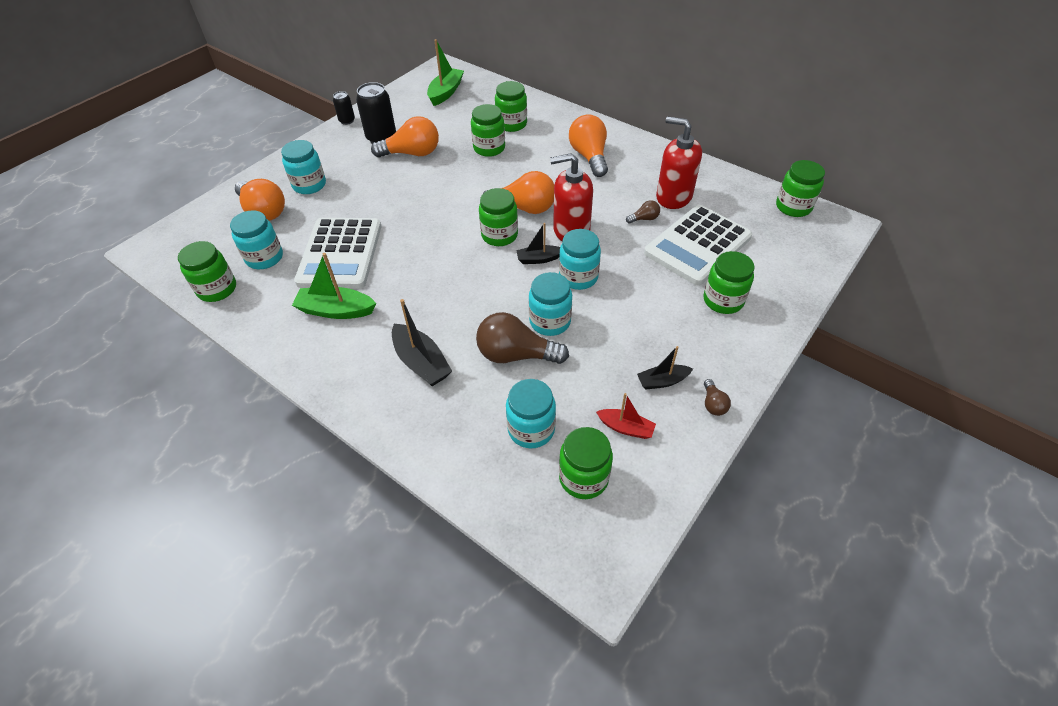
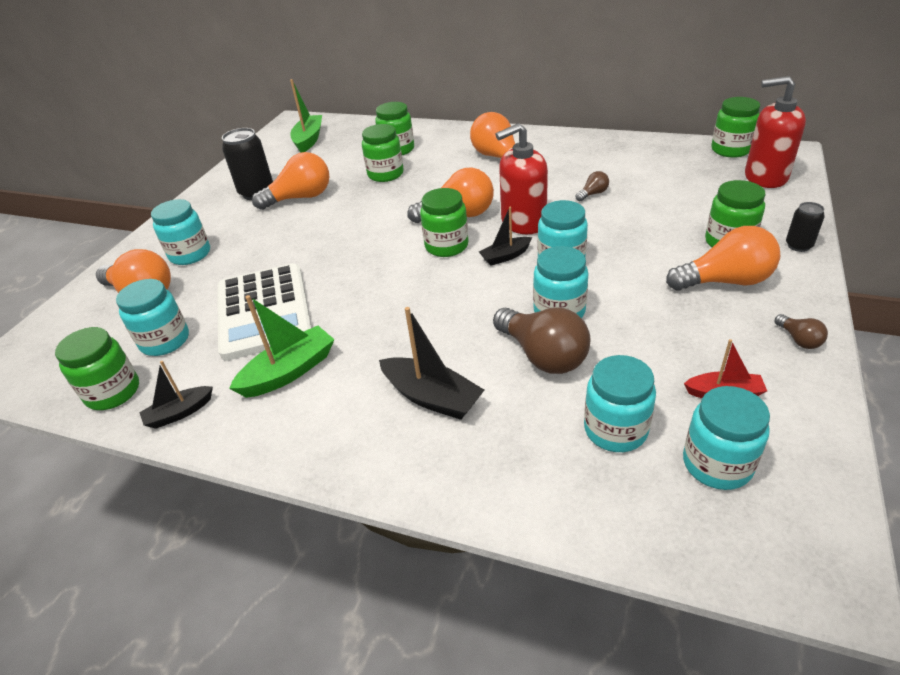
camera: 15 degrees left, 10 degrees down
(336, 310) = (289, 372): green boat -> green boat turned 150 degrees clockwise
(347, 121) = (207, 187): black can -> black can (798, 246)
(516, 355) = (543, 355): brown light bulb -> brown light bulb turned 120 degrees counterclockwise
(583, 478) = (717, 464): green jar -> turquoise jar
(662, 381) = (727, 334): black boat -> black boat (179, 413)
(673, 197) = (608, 169): red soap dispenser -> red soap dispenser (765, 177)
(693, 335) = (725, 281): none -> orange light bulb
(697, 245) = (664, 202): white calculator -> none

